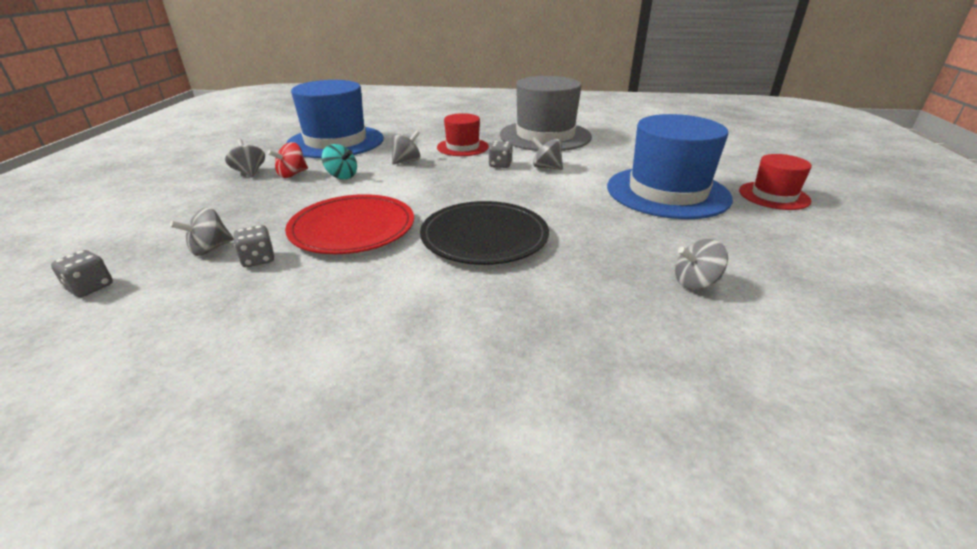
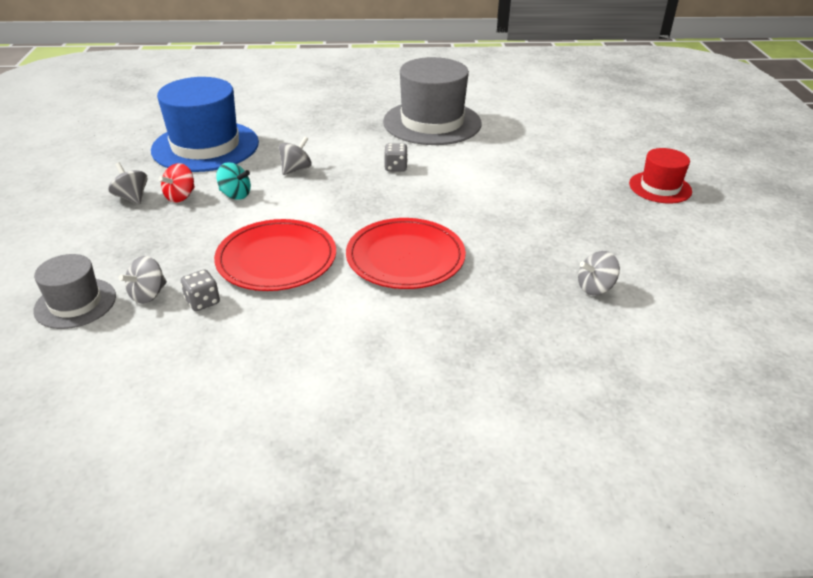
camera: 10 degrees left, 5 degrees up
(90, 287) = (59, 346): grey dice -> none
(137, 250) = (75, 303): none -> grey hat
(462, 147) = (349, 145): red hat -> none
(484, 237) = (405, 257): black plate -> red plate
(546, 167) = (443, 167): grey spinning top -> none
(667, 192) = (564, 190): blue hat -> none

